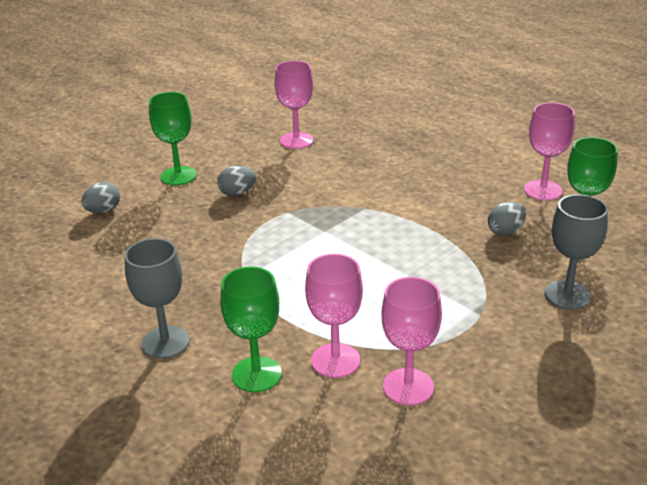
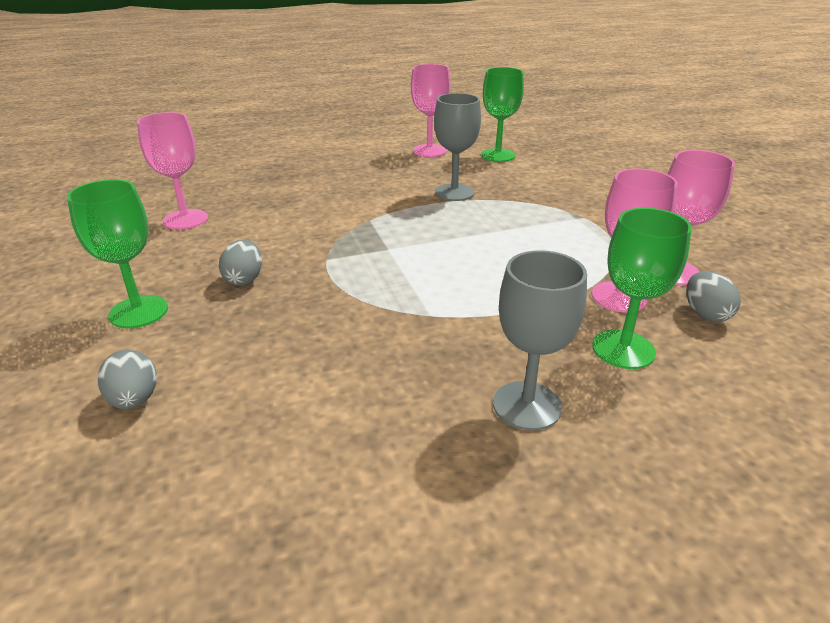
camera: 65 degrees left, 0 degrees up
(505, 231) = (473, 177): grey egg -> grey egg (705, 314)
(567, 295) = (578, 182): grey goblet -> grey goblet (454, 192)

